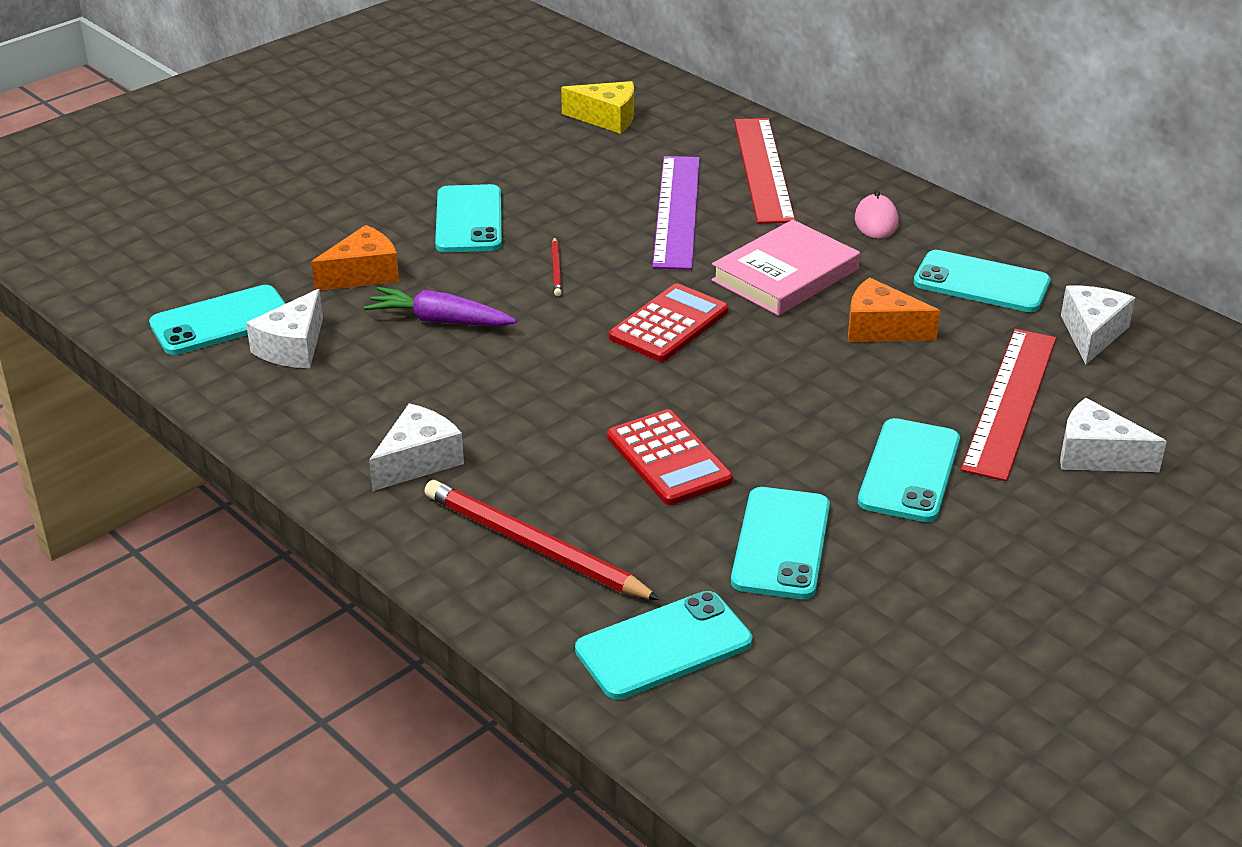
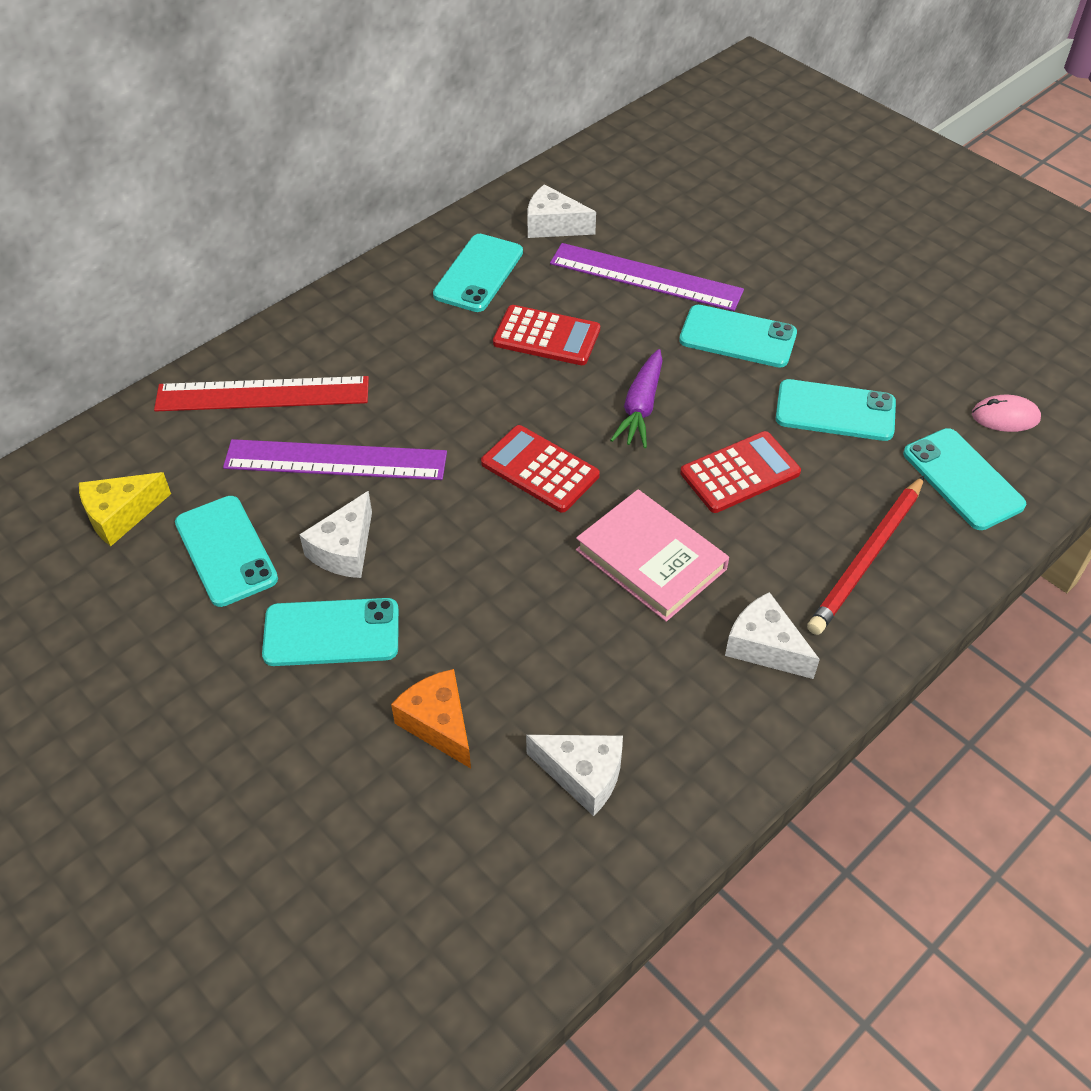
camera: 90 degrees left, 15 degrees up
(221, 321) = (532, 856): turquoise phone -> turquoise phone (226, 551)
(440, 321) = (532, 646): purple carrot -> purple carrot (640, 407)
(556, 269) = (438, 553): red pencil -> none
(607, 118) = (120, 515): yellow cheese -> yellow cheese turned 135 degrees counterclockwise
(785, 275) = (459, 389): pink book -> pink book (651, 560)
(876, 221) = (372, 325): pink mouse -> pink mouse (1005, 417)
(880, 328) = (546, 336): orange cheese -> red calculator
(1010, 402) = (645, 277): red ruler -> purple ruler
(1096, 455) = (707, 244): white cheese -> white cheese (344, 550)

